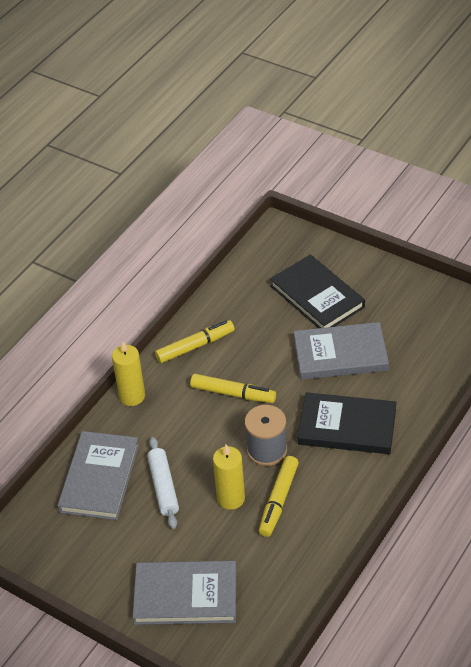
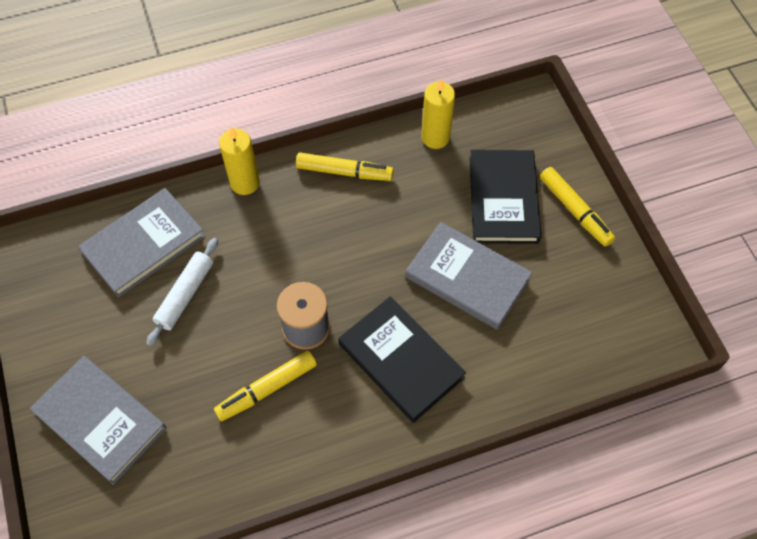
camera: 35 degrees right, 15 degrees up
(231, 498) = (229, 353): yellow candle -> yellow candle (435, 137)
(233, 394) = (331, 246): yellow marker -> yellow marker (575, 211)

